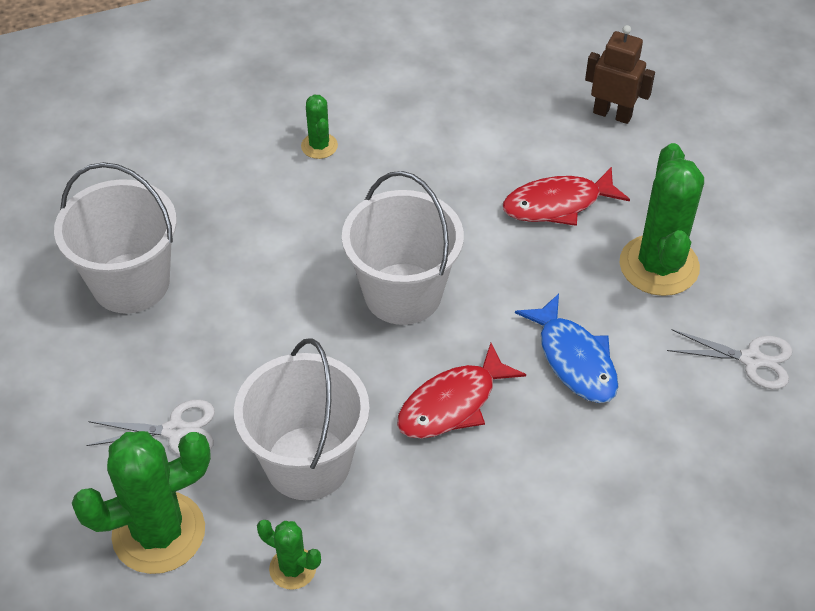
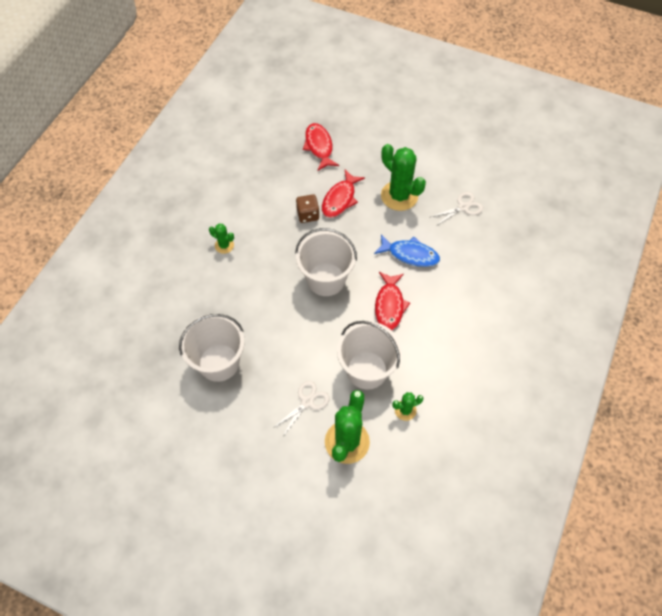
camera: 45 degrees left, 10 degrees up
(483, 190) = (308, 215): none -> brown dice
(612, 114) = (319, 146): brown robot -> red fish

